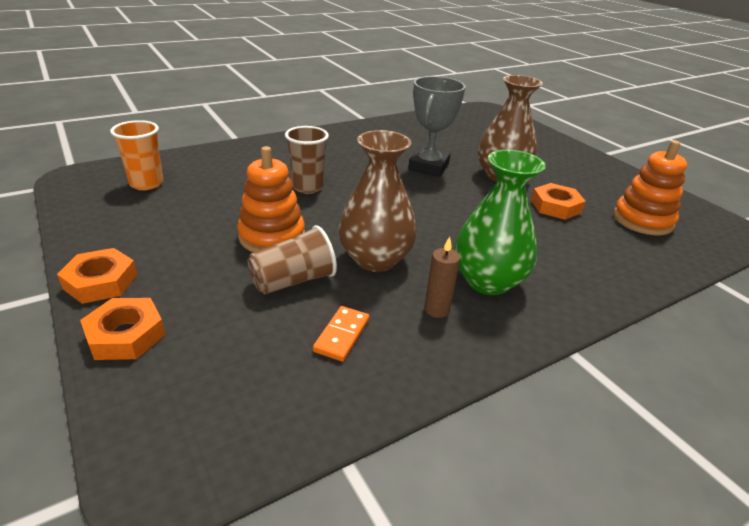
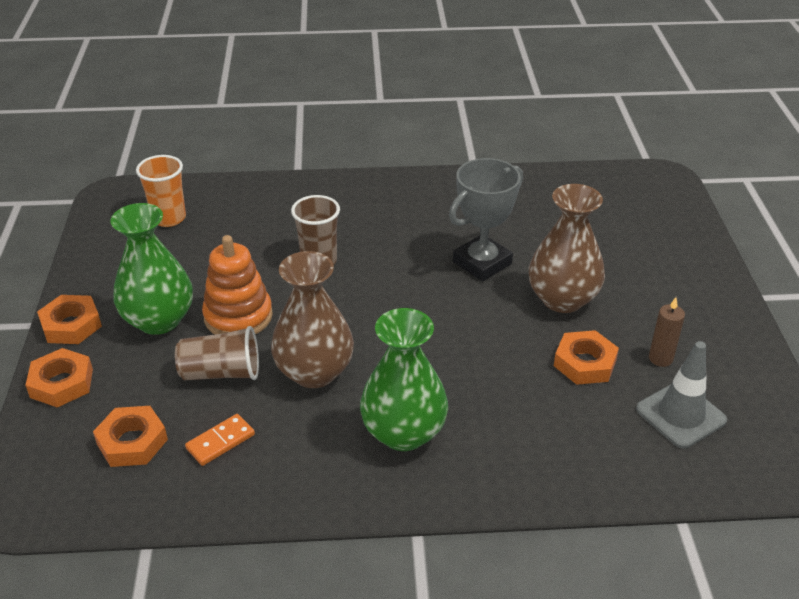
camera: 30 degrees right, 5 degrees up
(196, 256) = (159, 320): none -> green vase
(250, 364) = (132, 442): none -> orange nut
(437, 309) = (324, 446): brown candle -> brown candle (660, 358)
(642, 220) = (681, 415): orange stacking toy -> grey traffic cone

